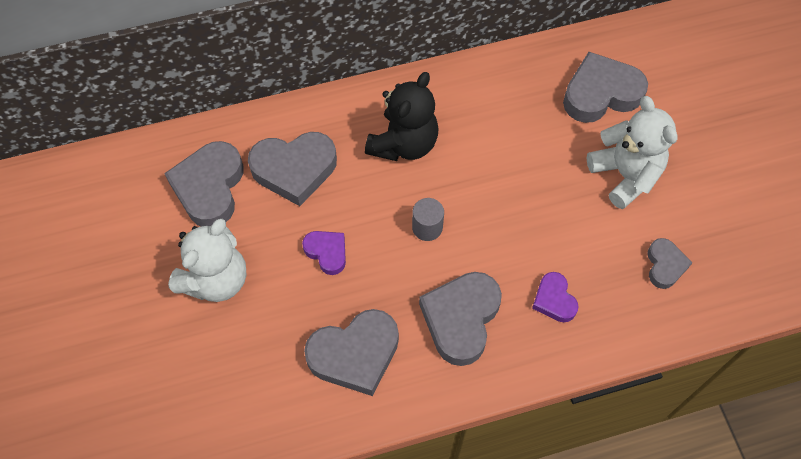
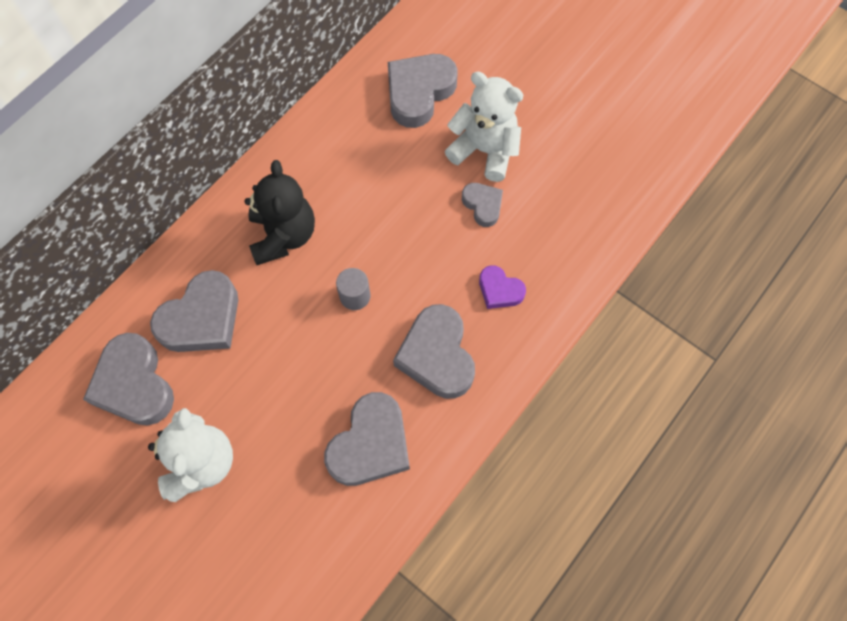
camera: 35 degrees left, 5 degrees up
(327, 252) = (284, 373): purple heart -> none
(665, 265) = (564, 206): grey heart -> grey heart (483, 205)

